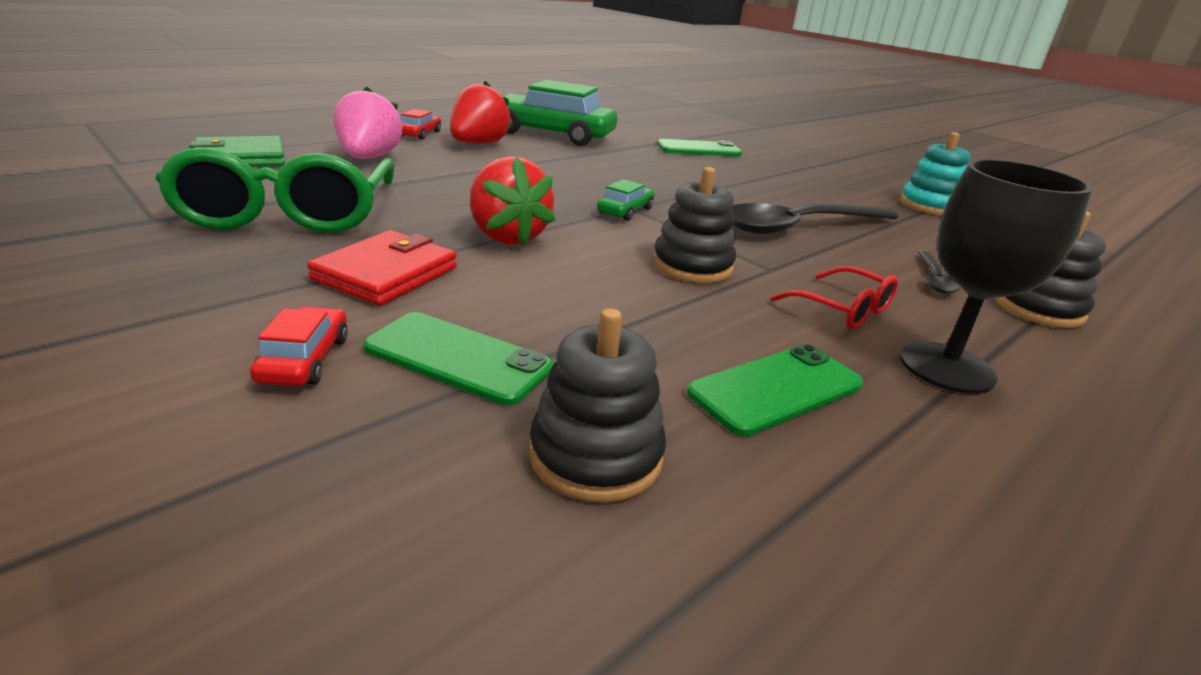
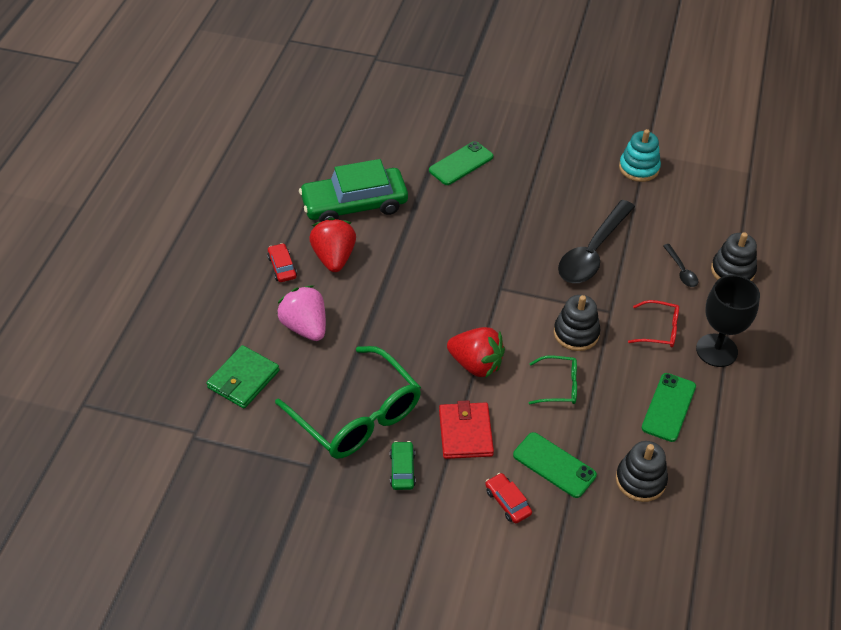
camera: 30 degrees left, 20 degrees up
(458, 358) = (554, 465): green phone -> green phone turned 45 degrees clockwise
(597, 293) = (559, 386): none -> green glasses
(625, 211) = (500, 294): green car -> green car (402, 469)

